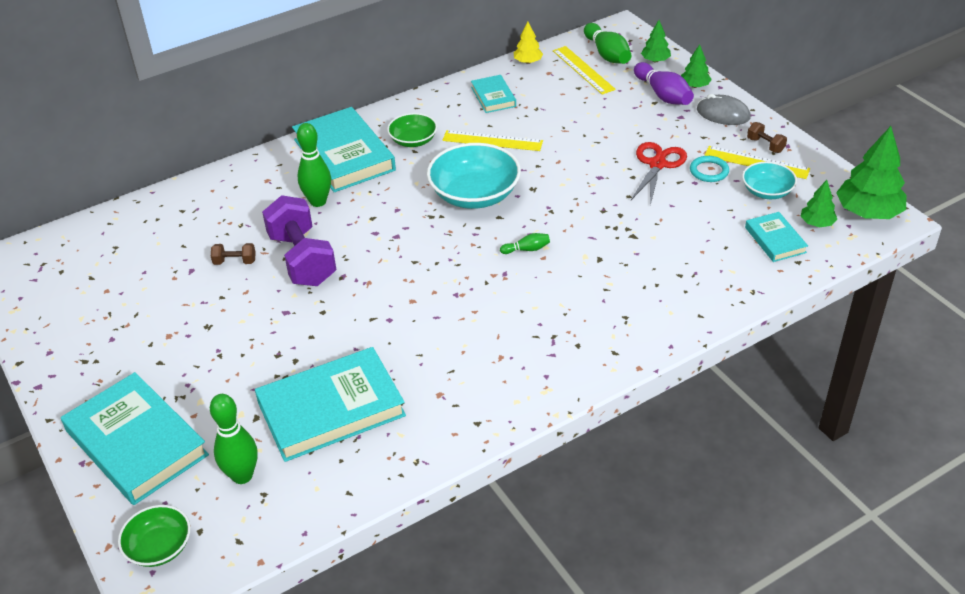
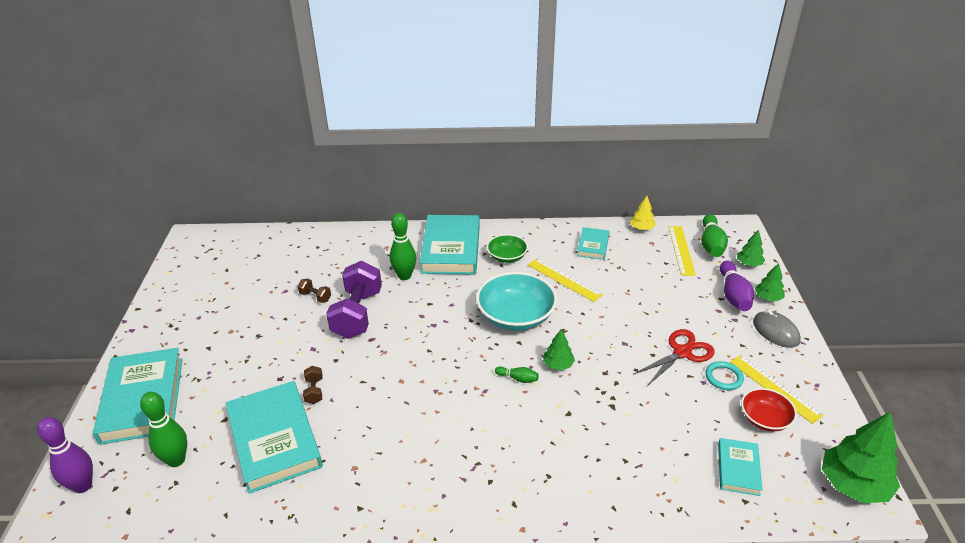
camera: 30 degrees right, 5 degrees down
(159, 547) = (83, 486): green bowl -> purple bowling pin
(331, 409) = (274, 439): turquoise book -> turquoise book turned 60 degrees clockwise
(765, 145) = (795, 375): brown dumbbell -> brown dumbbell (314, 391)
(767, 191) = (764, 419): turquoise bowl -> red bowl
(817, 223) = (792, 471): green tree -> green tree (558, 364)

